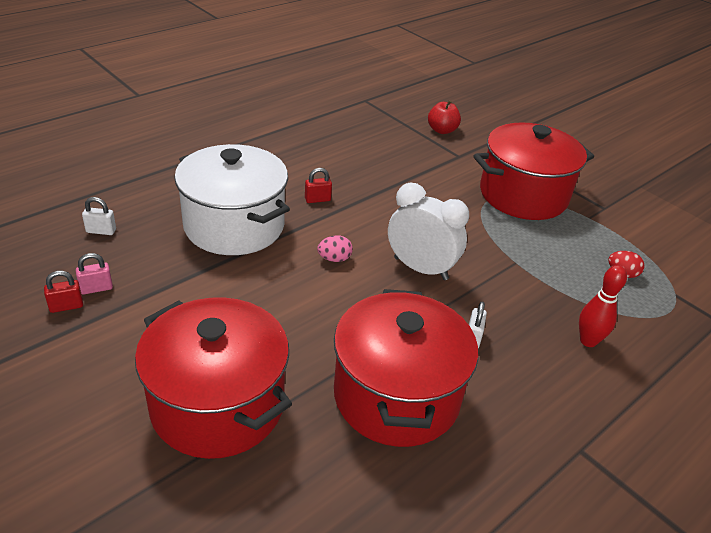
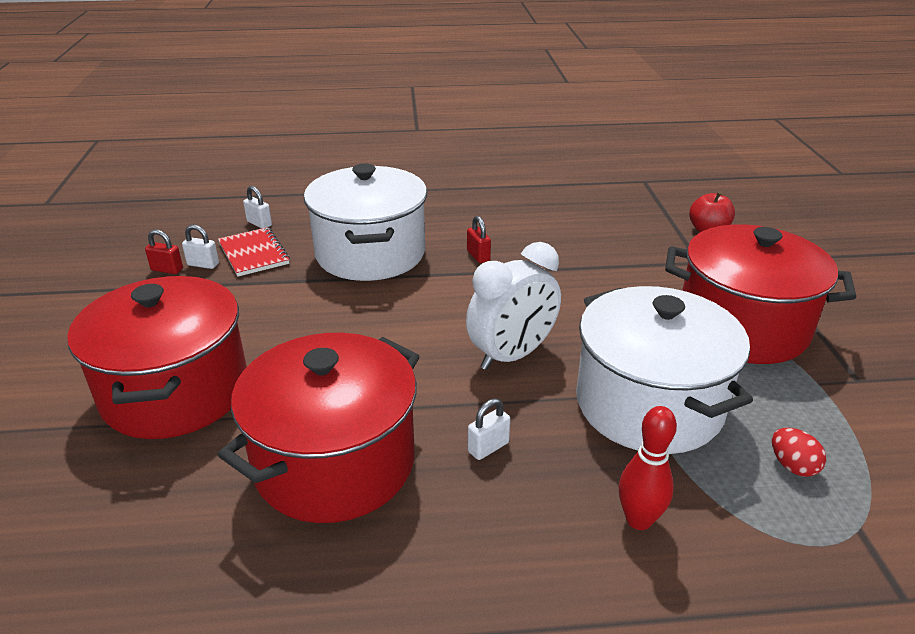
camera: 40 degrees right, 5 degrees down
(96, 288) = (203, 264): pink padlock -> white padlock
(132, 261) = (253, 254): none -> red notebook
(317, 199) = (478, 256): red padlock -> red padlock turned 45 degrees clockwise
(334, 259) = (429, 313): pink egg -> none
(420, 268) = (512, 355): white clock -> white clock turned 75 degrees clockwise
(526, 268) = (648, 404): none -> white pot

